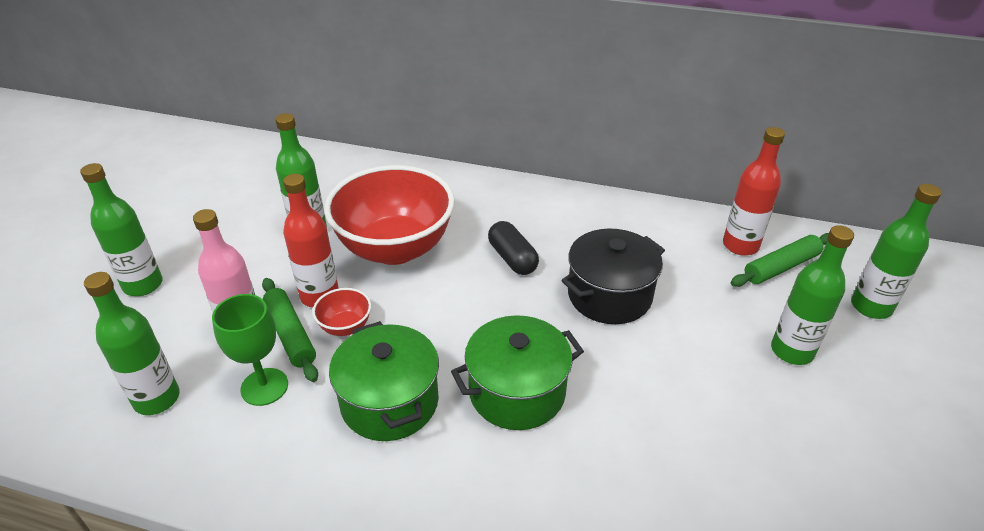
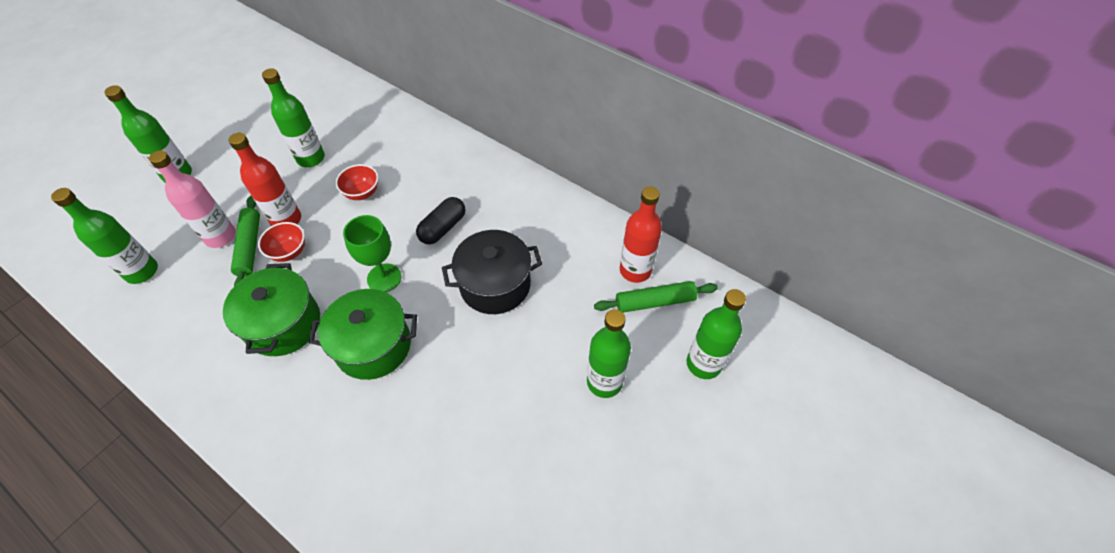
camera: 20 degrees right, 15 degrees up
(264, 387) = (211, 284): green goblet -> green goblet (384, 278)
(395, 248) = (362, 193): red bowl -> red bowl, size x0.41
(512, 258) = (443, 228): black capsule -> black capsule turned 45 degrees clockwise

